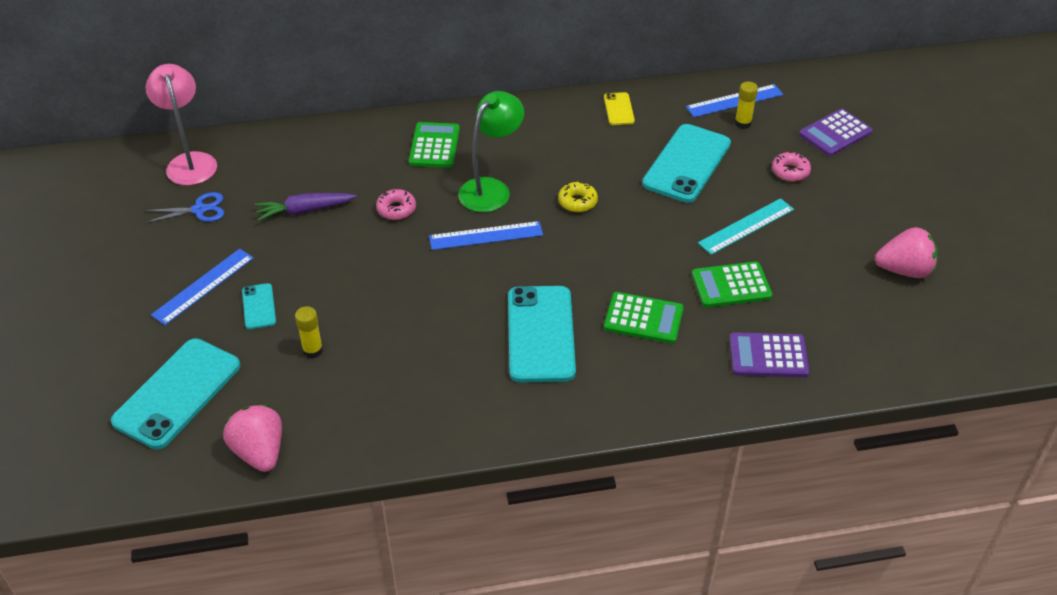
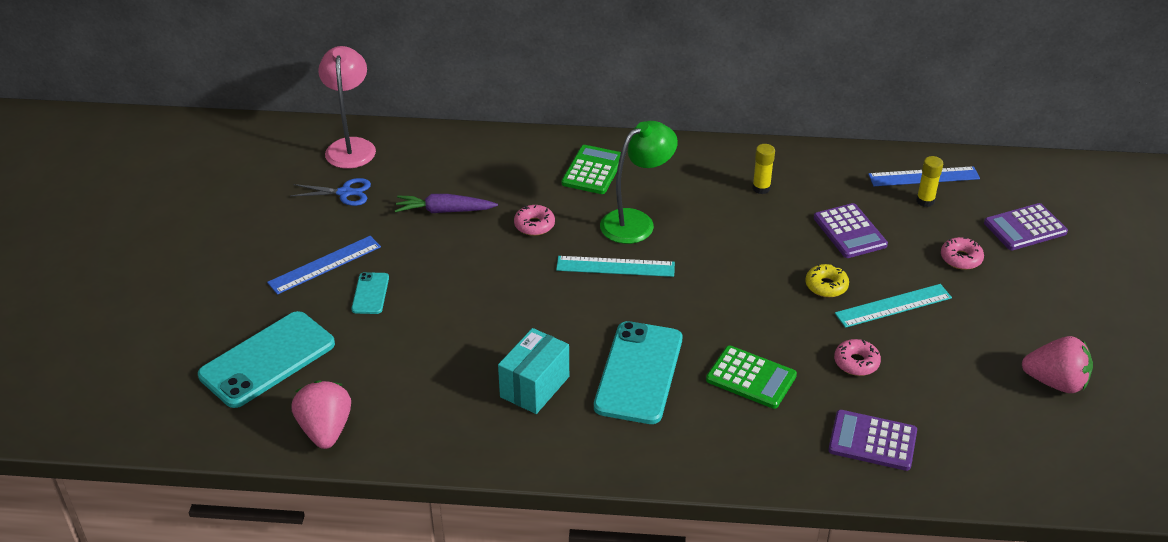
camera: 15 degrees right, 5 degrees down
(313, 350) = (408, 345): yellow glue stick -> yellow glue stick (761, 188)
(448, 367) = (534, 387): none -> turquoise box
(486, 236) = (615, 267): blue ruler -> turquoise ruler
(577, 202) = (721, 250): yellow donut -> yellow donut (826, 286)
(619, 109) = (795, 165): yellow phone -> none
(686, 164) = (850, 231): turquoise phone -> purple calculator
(731, 285) = (856, 362): green calculator -> pink donut

